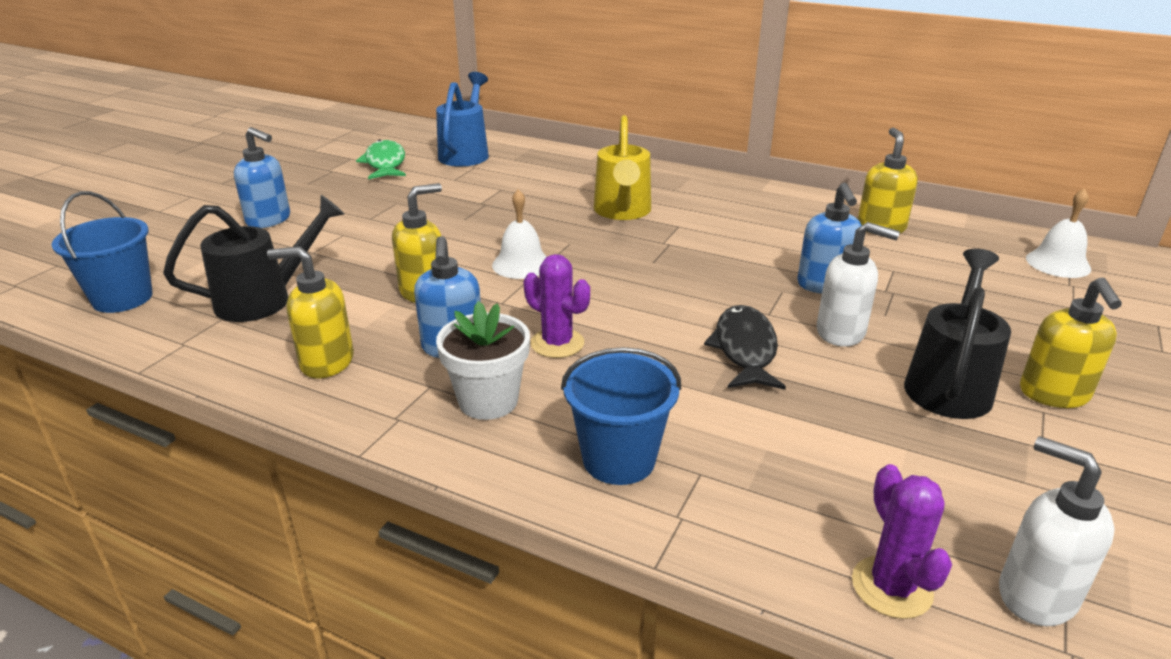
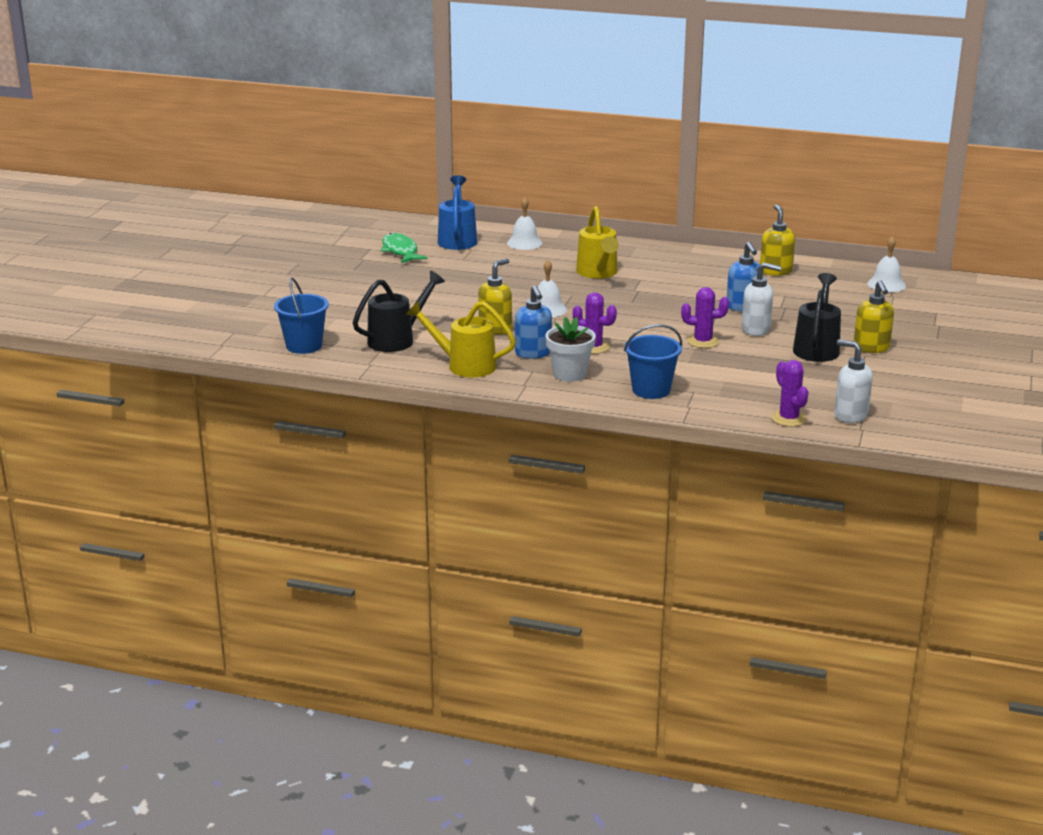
camera: 10 degrees left, 5 degrees down
(269, 220) = (351, 295): blue soap dispenser -> none
(326, 362) = (465, 365): yellow soap dispenser -> yellow watering can
(546, 163) = (524, 243): none -> white bell
(745, 349) = (703, 341): black fish -> purple cactus

